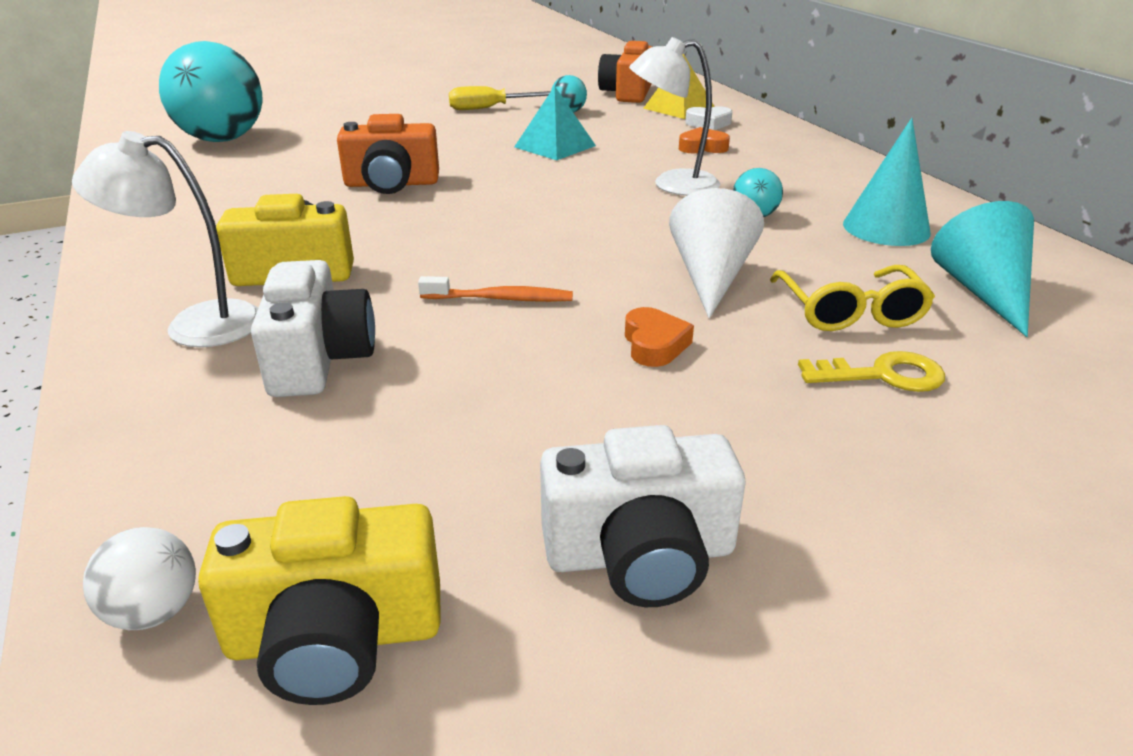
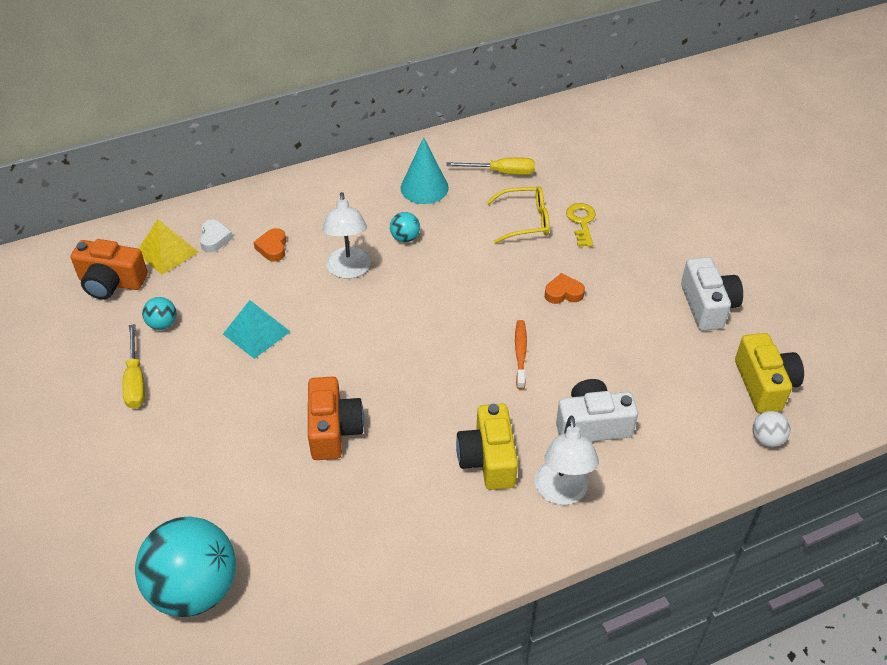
camera: 90 degrees left, 15 degrees up
(711, 277) = (489, 265): white cone -> none
(983, 292) = (501, 172): turquoise cone -> yellow screwdriver

